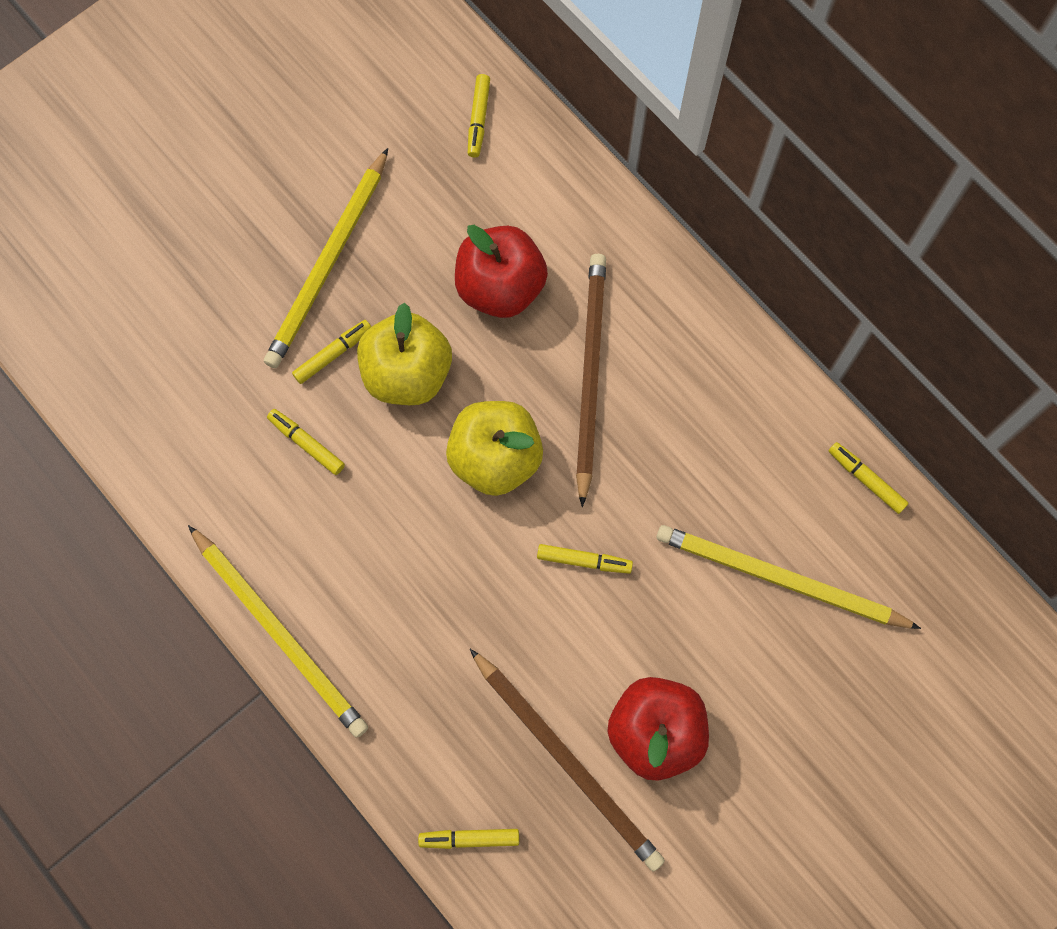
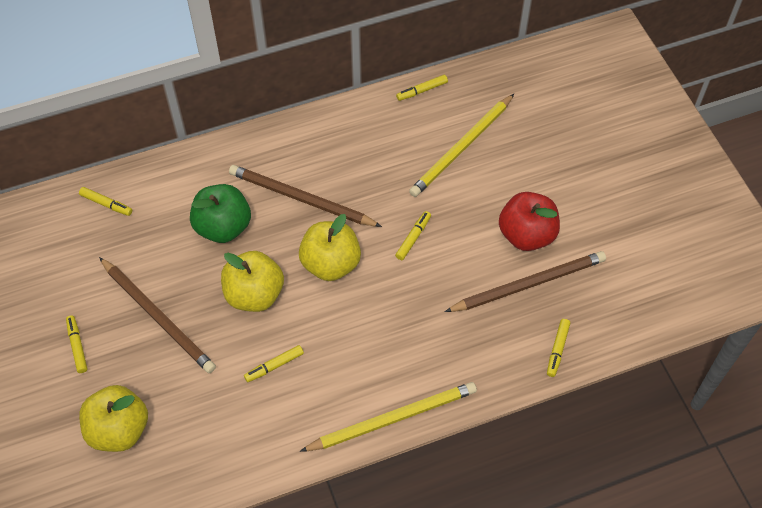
camera: 70 degrees left, 15 degrees down
(152, 287) = (119, 430): none -> yellow apple
(328, 263) = (158, 317): yellow pencil -> brown pencil
(333, 354) = (221, 333): yellow marker -> yellow marker (77, 346)
(500, 287) = (223, 227): red apple -> green apple

